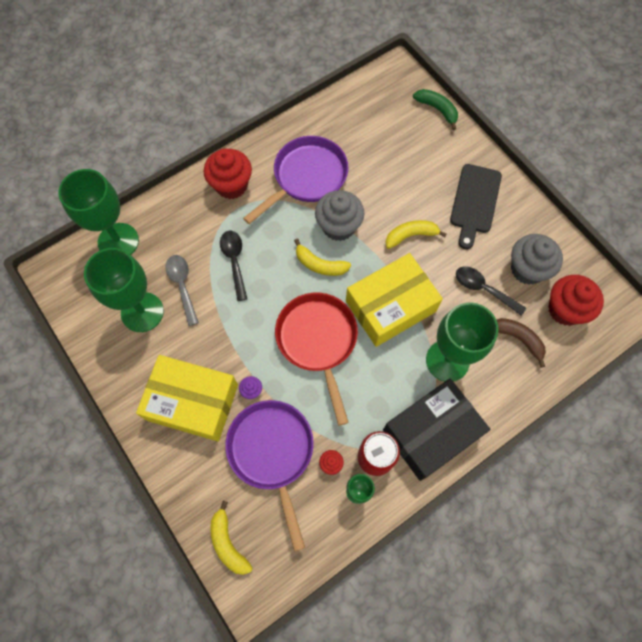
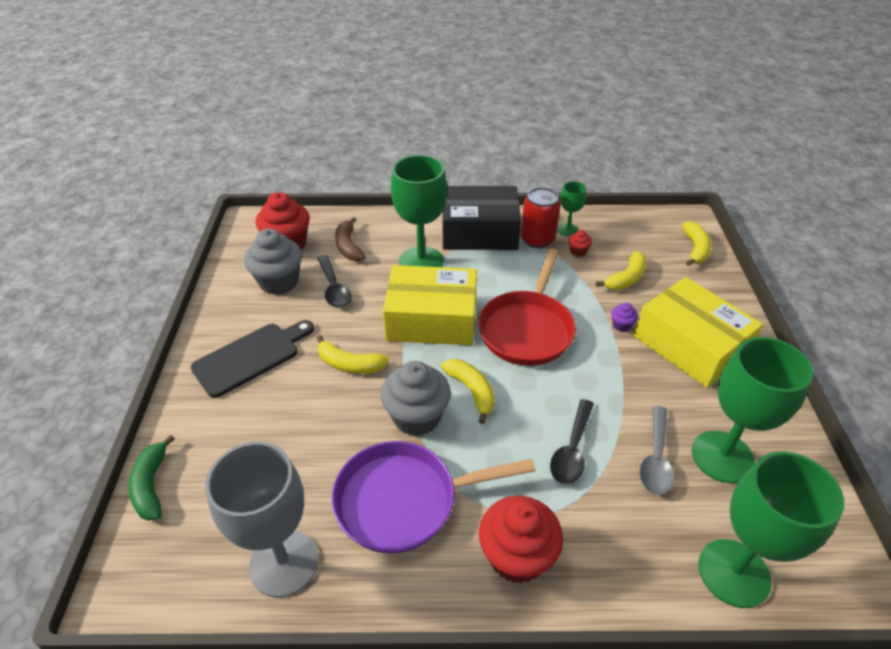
camera: 145 degrees left, 25 degrees down
(272, 452) = (626, 278): purple pan -> yellow banana
(338, 119) = (284, 563): none -> grey goblet

